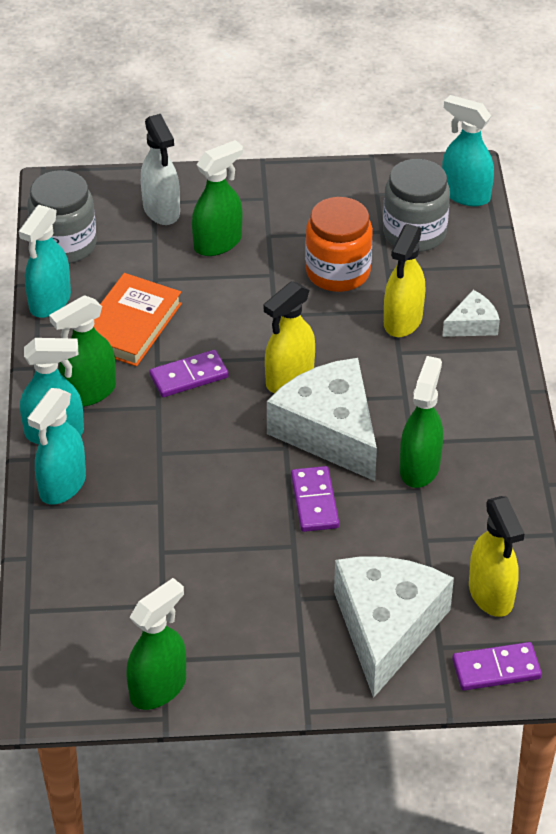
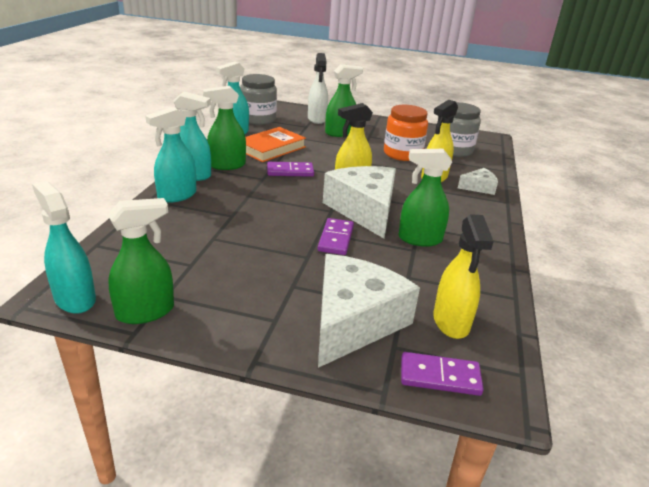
camera: 15 degrees right, 15 degrees down
(419, 467) = (419, 239): green spray bottle -> green spray bottle turned 120 degrees counterclockwise
(465, 194) = (488, 144): turquoise spray bottle -> turquoise spray bottle (75, 299)

